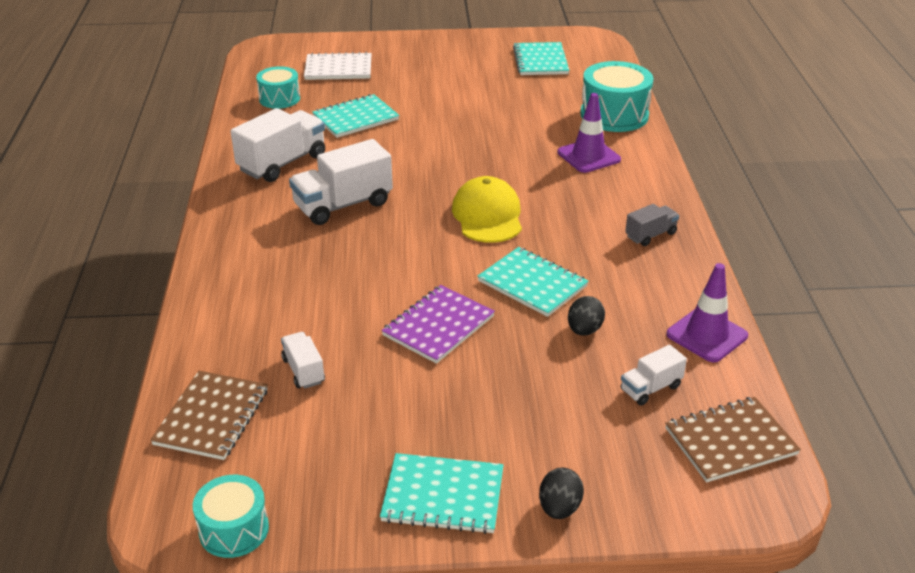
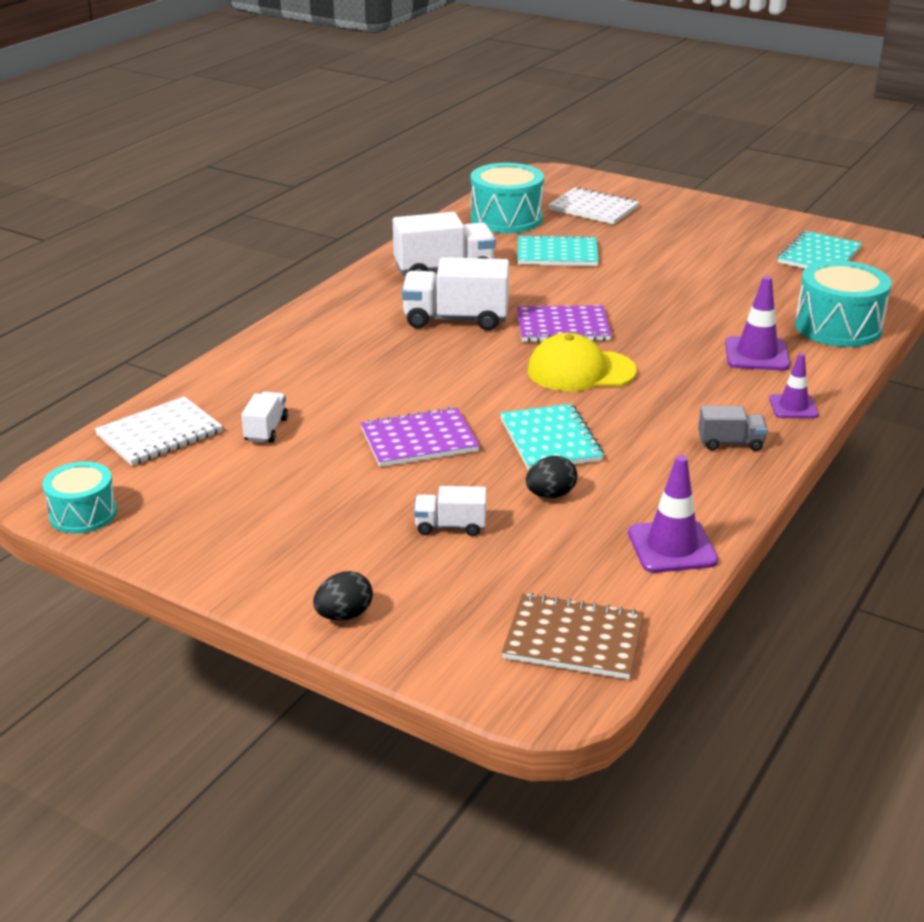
camera: 35 degrees right, 5 degrees down
(212, 417) = (159, 434): brown notebook -> white notebook
(279, 99) = (506, 219): turquoise drum -> turquoise drum, size x1.62
(432, 182) = (563, 327): none -> purple notebook
(443, 495) = (261, 562): turquoise notebook -> none
(487, 215) = (580, 371): yellow cap -> yellow cap turned 120 degrees counterclockwise
(650, 388) = (552, 565): white truck -> white truck (450, 526)
(656, 190) = (793, 407): none -> purple traffic cone

